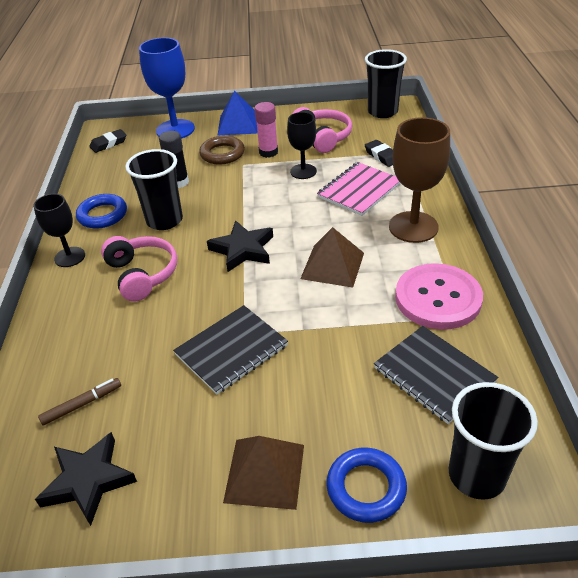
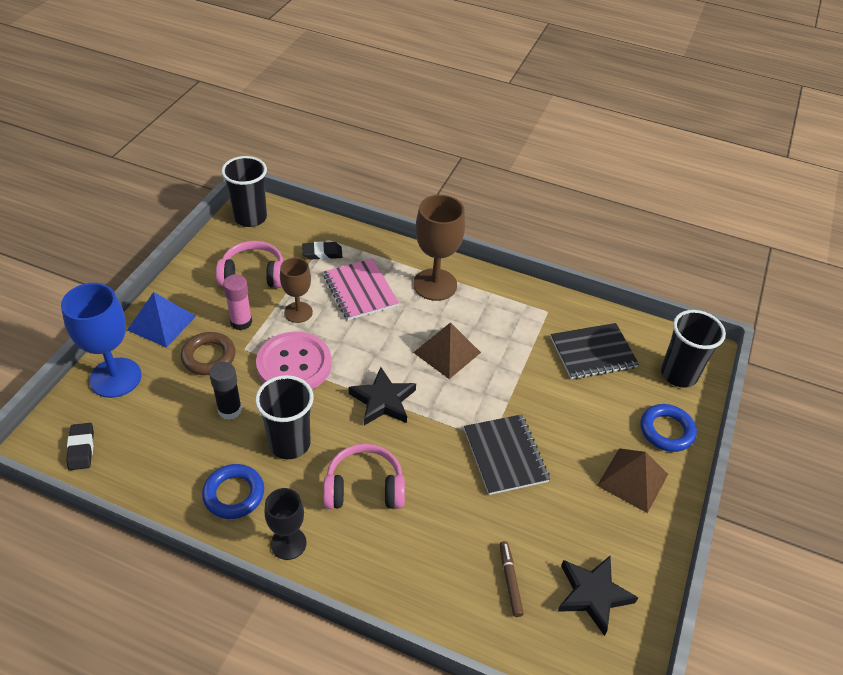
camera: 70 degrees left, 5 degrees up
(303, 171) = (298, 312): black goblet -> brown goblet
(438, 298) = (523, 313): pink button -> pink button (294, 364)

